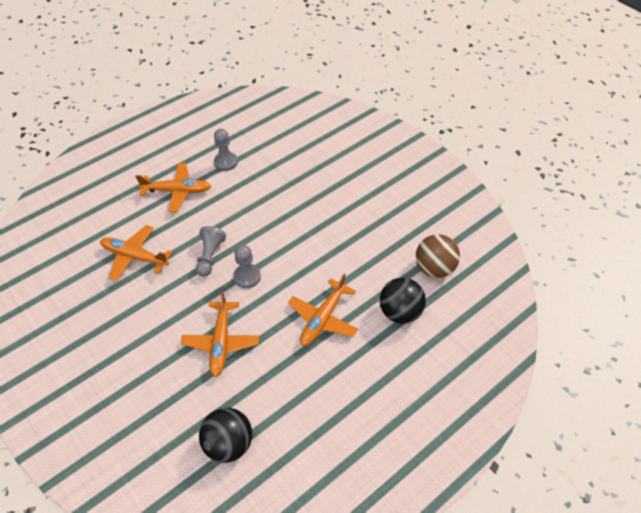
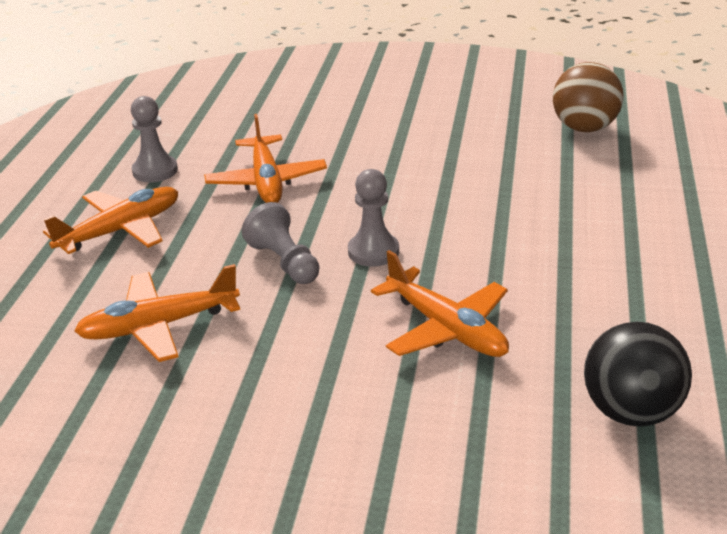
camera: 40 degrees left, 20 degrees down
(323, 318) = (537, 231): orange plane -> orange plane (266, 181)
(400, 312) = (612, 178): black ball -> none

